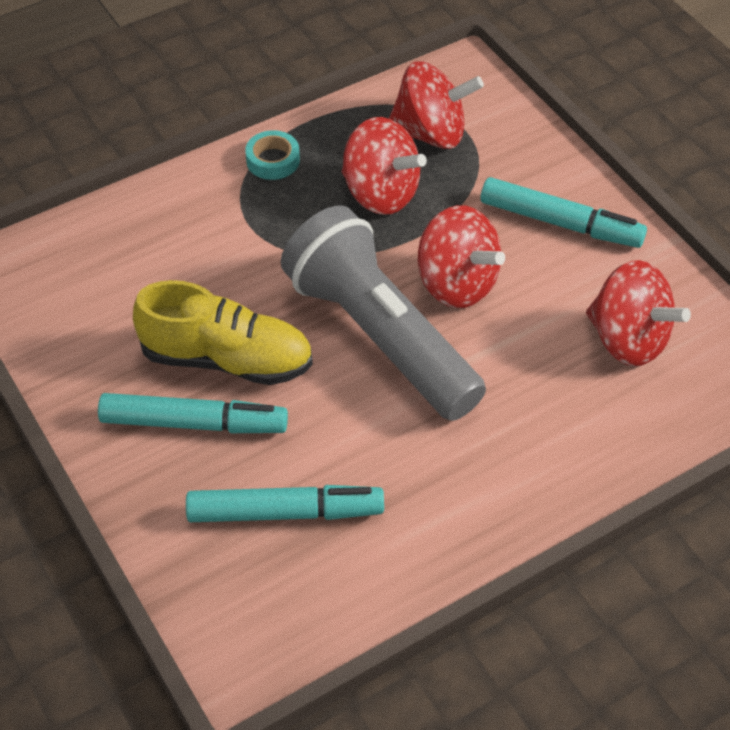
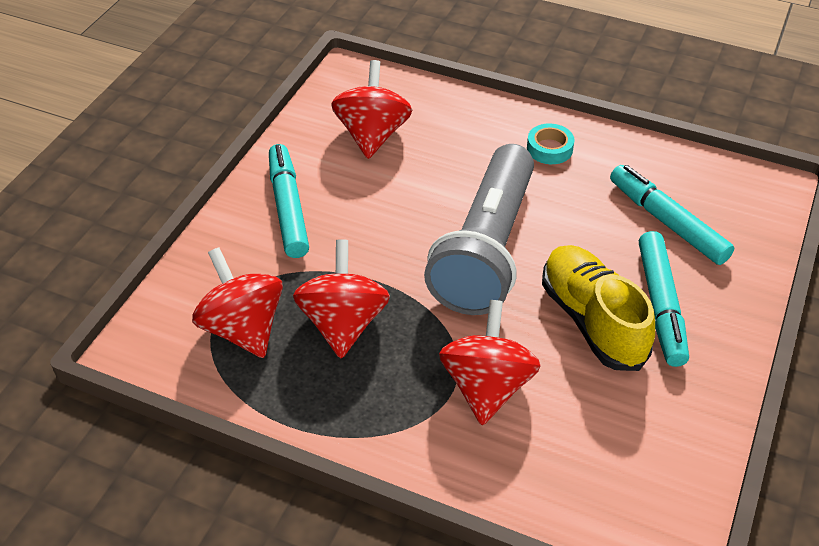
camera: 125 degrees left, 5 degrees down
(194, 423) = (660, 305): turquoise marker -> turquoise marker turned 150 degrees counterclockwise
(273, 160) = (364, 420): turquoise tape -> turquoise tape (549, 149)
(456, 284) = (399, 234): red spinning top -> red spinning top (487, 386)

